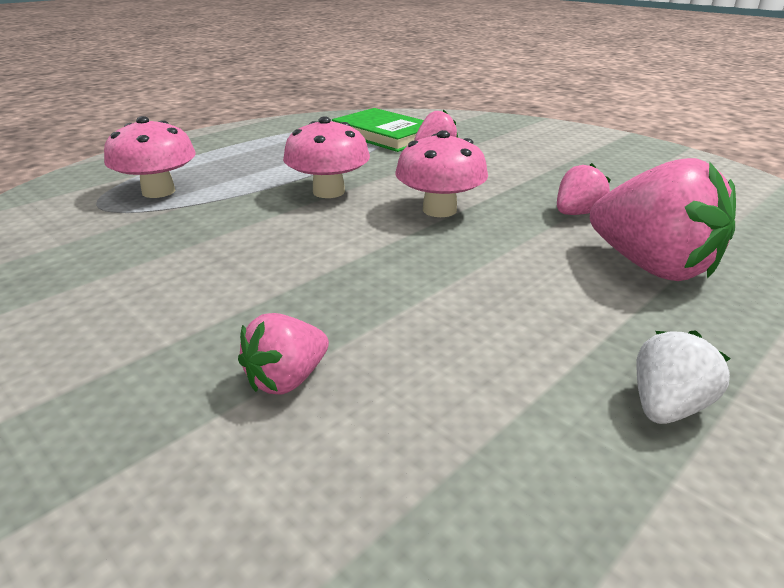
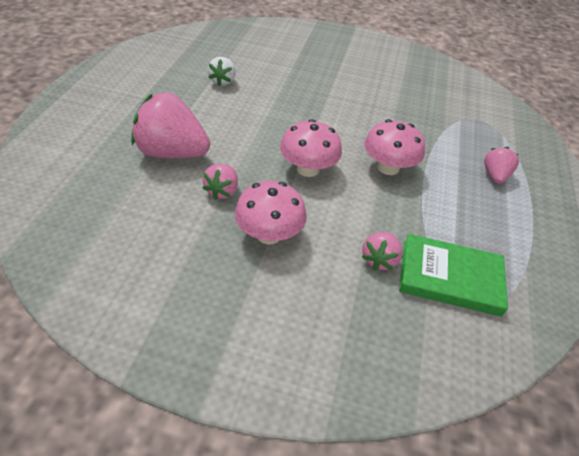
camera: 145 degrees right, 15 degrees up
(158, 191) = (474, 139): pink mushroom -> pink mushroom (269, 234)
(287, 379) = (288, 70): pink strawberry -> pink strawberry (495, 176)
(667, 406) = (167, 88): white strawberry -> white strawberry (222, 81)

